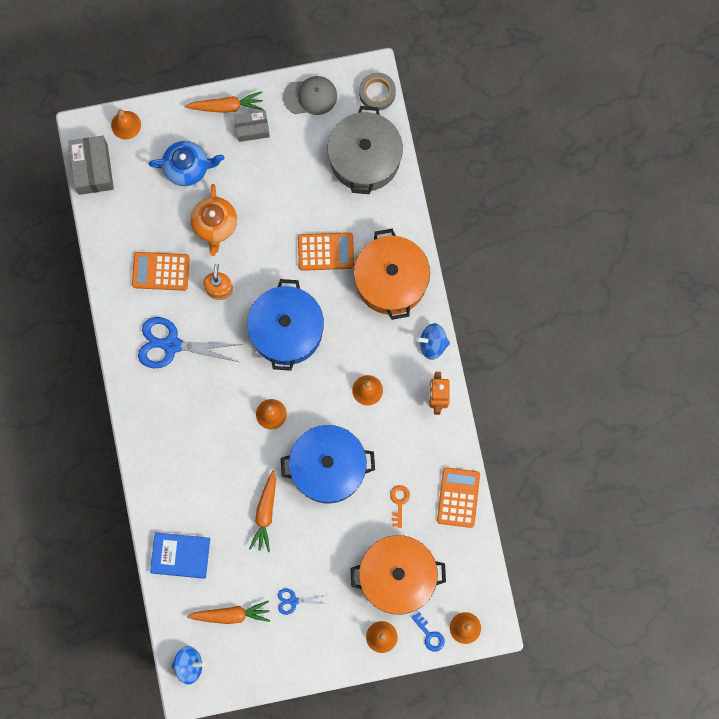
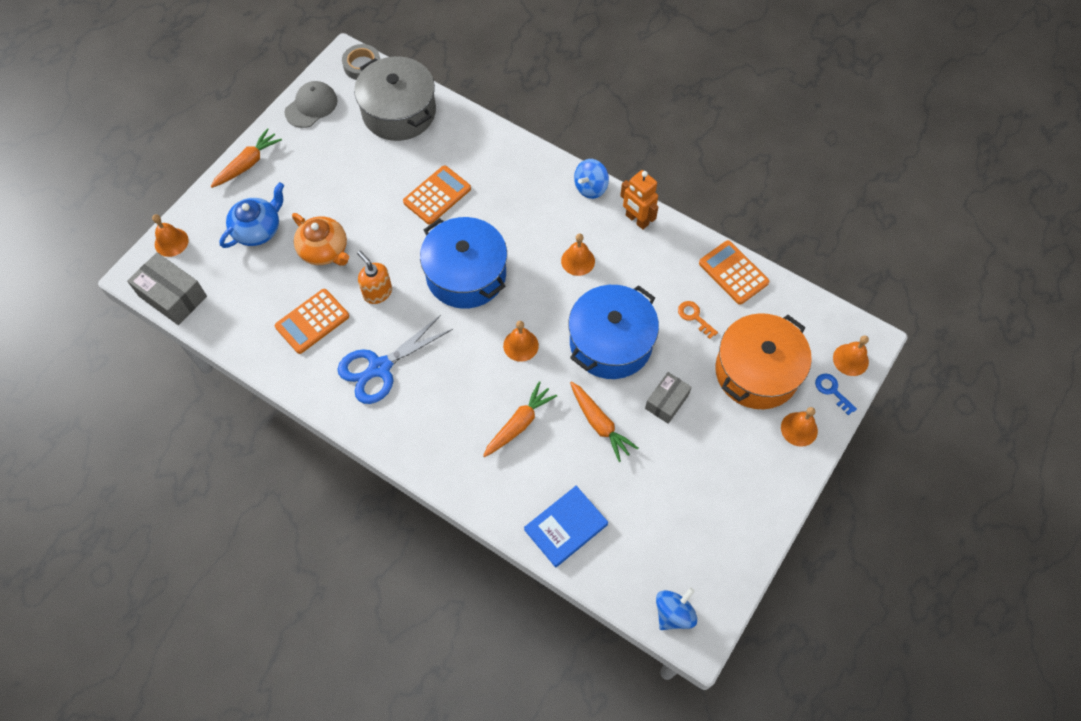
camera: 45 degrees left, 15 degrees down
(231, 614) = (662, 533): orange carrot -> orange carrot (519, 423)
(252, 128) = (286, 162): grey box -> grey box (666, 402)
(293, 601) = (699, 470): blue scissors -> none
(391, 280) = (510, 173): orange pot -> none
(430, 635) = (832, 391): blue key -> blue key turned 135 degrees counterclockwise

